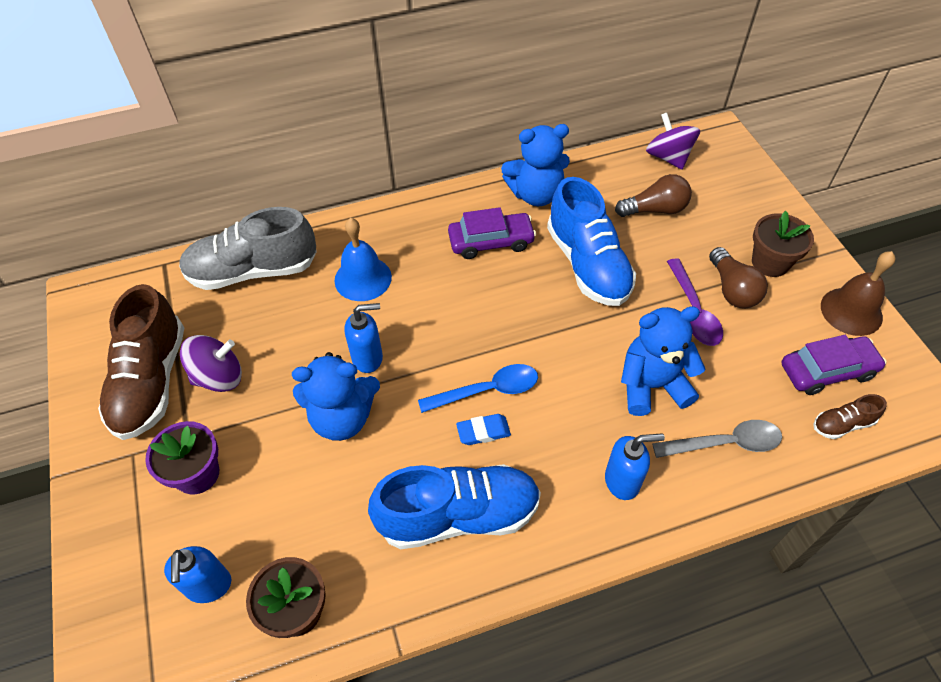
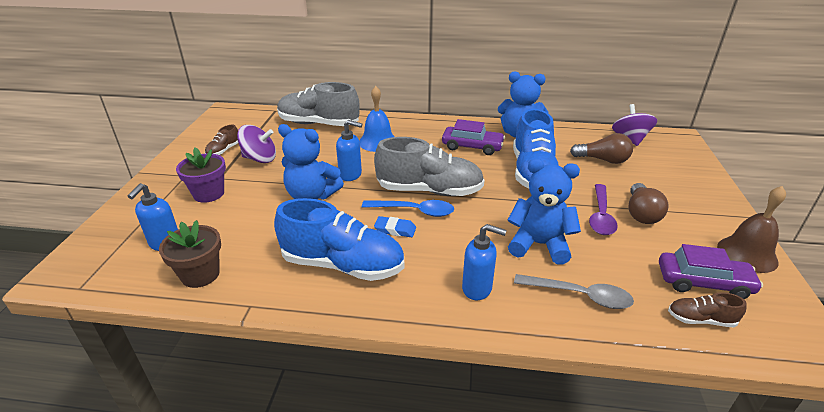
camera: 25 degrees right, 20 degrees down
(151, 381) = (224, 150): brown shoe -> brown shoe, size x0.45
(484, 347) = (429, 191): none -> grey shoe
(770, 262) = (684, 208): brown flower pot -> none

